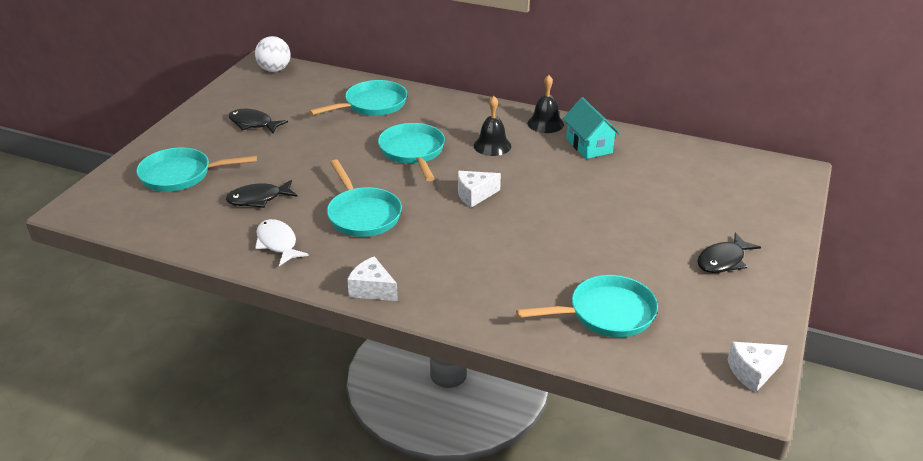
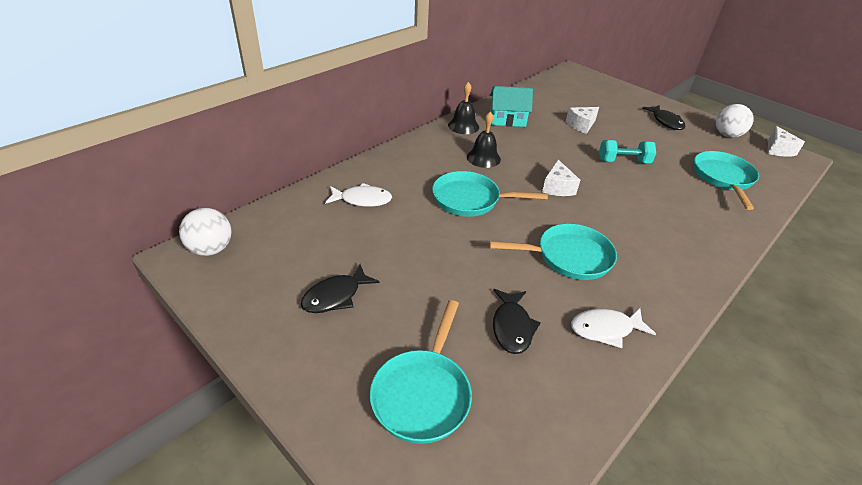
camera: 70 degrees left, 5 degrees up
(372, 105) = (362, 200): turquoise pan -> white fish
(372, 289) = (691, 280): white cheese -> white cheese (581, 125)
(572, 232) = (623, 161): none -> turquoise dumbbell
(746, 319) = (727, 135): none -> white ball

